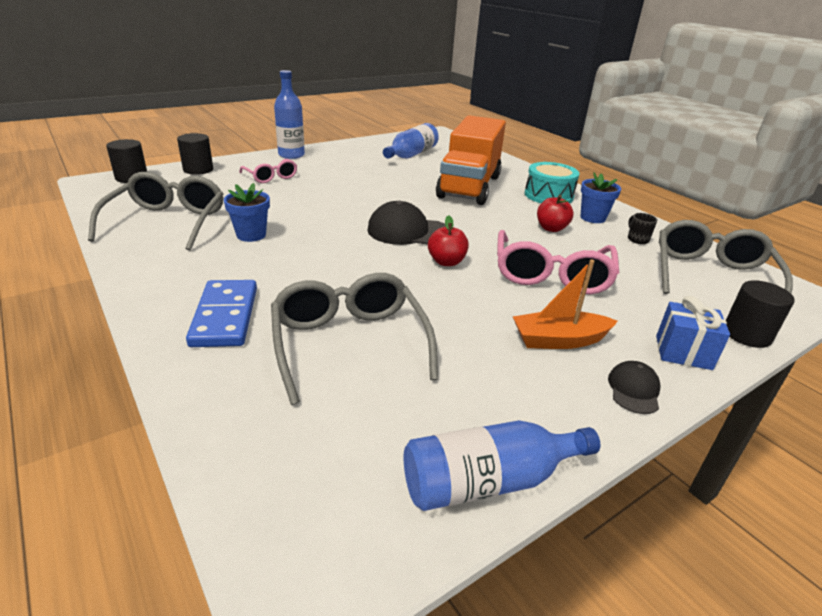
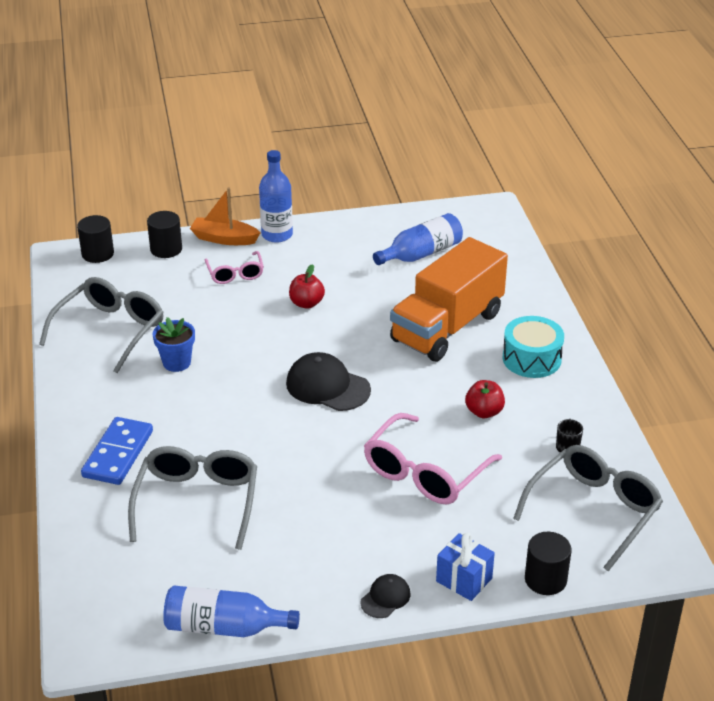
camera: 25 degrees right, 5 degrees up
(446, 262) = (336, 435): red apple -> red apple (306, 303)
(559, 340) = (366, 541): orange boat -> orange boat (224, 239)
(592, 218) = (549, 405): blue flower pot -> none

